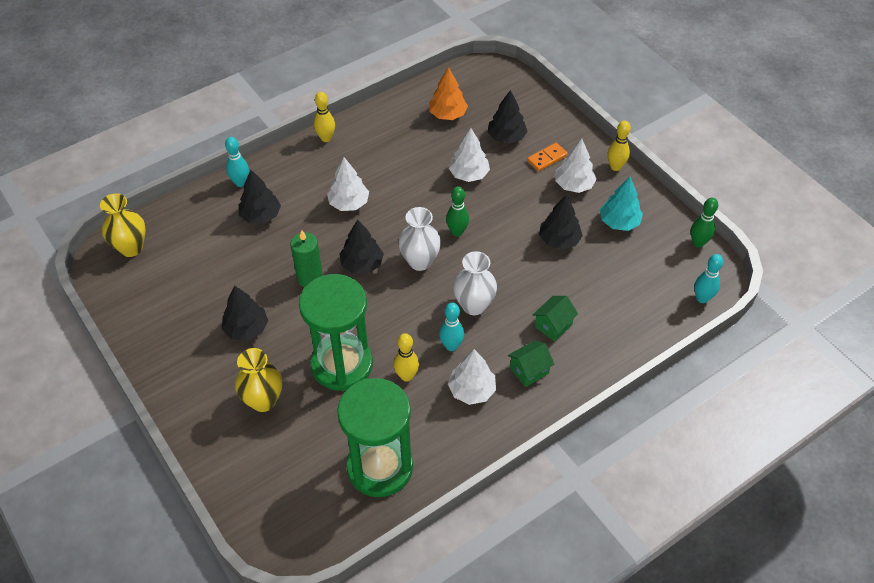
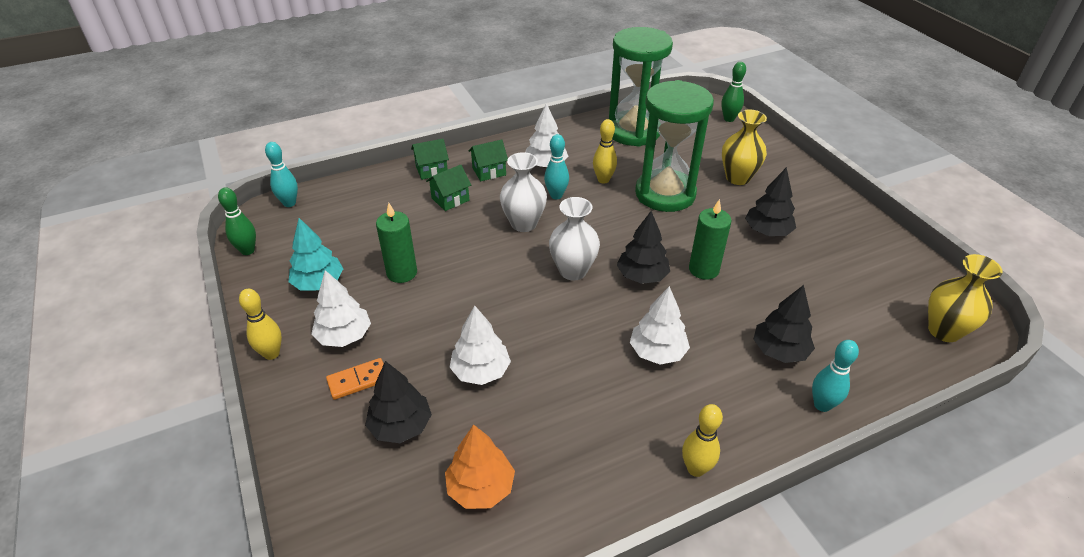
camera: 170 degrees left, 10 degrees down
(457, 232) = (520, 297): green bowling pin -> green bowling pin (729, 119)
(559, 240) = (402, 273): black tree -> green candle
(589, 363) = (432, 170): none -> green house

